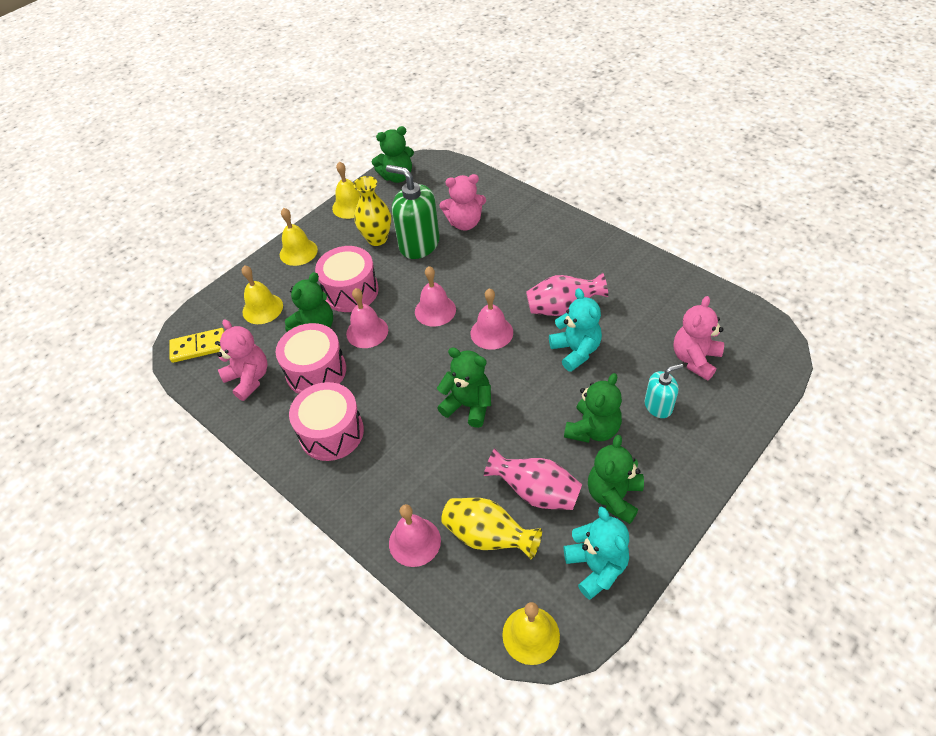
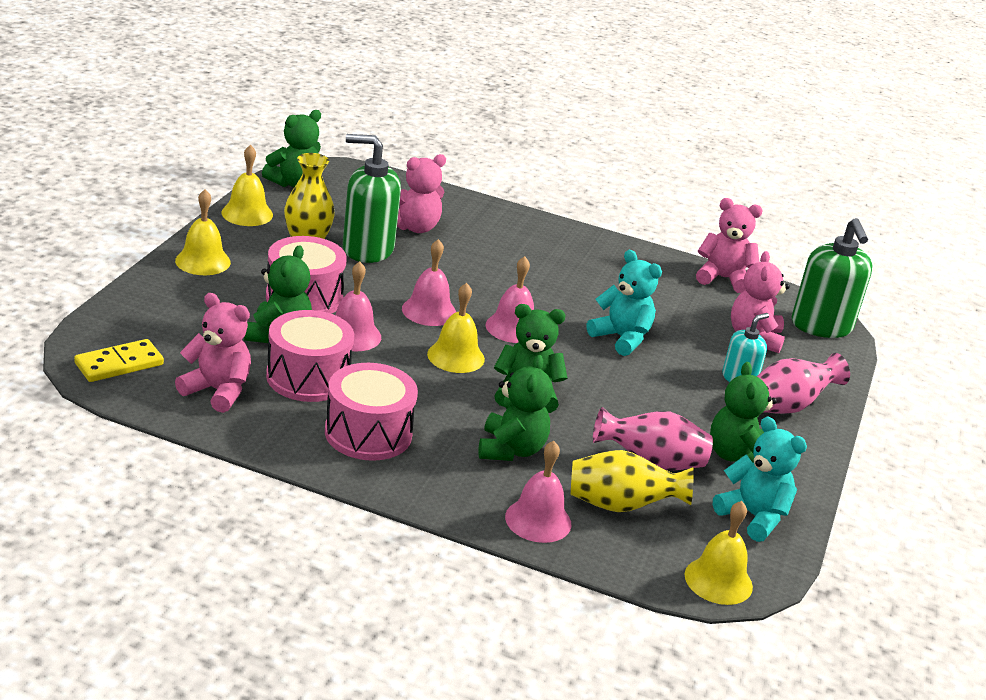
camera: 30 degrees left, 20 degrees down
(262, 308) = (189, 320): yellow bell -> yellow bell (456, 356)
(562, 308) = (583, 301): pink vase -> pink vase (787, 406)
(592, 429) = (681, 404): green teddy bear -> green teddy bear (511, 450)
(697, 289) = (723, 278): none -> pink teddy bear
(765, 350) = (821, 326): none -> green soap dispenser

